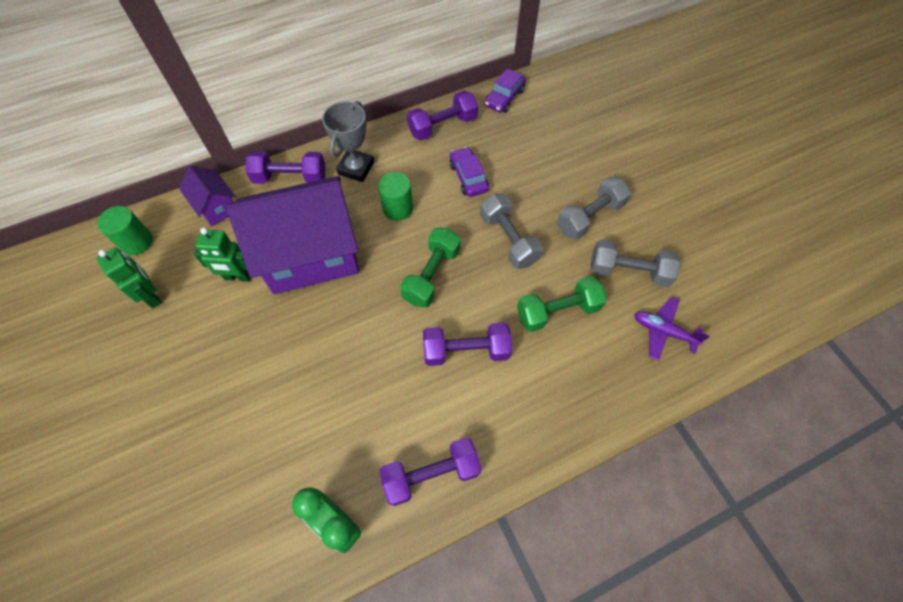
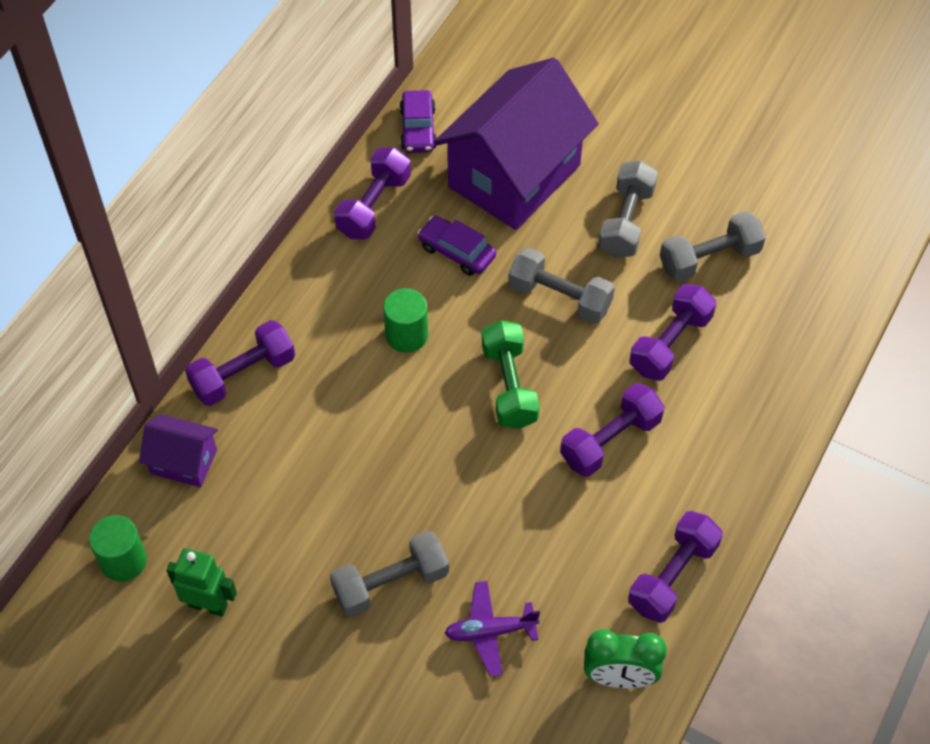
camera: 35 degrees left, 5 degrees down
(238, 277) = (291, 521): green robot -> none
(256, 353) = (390, 584): none -> grey dumbbell
(311, 255) = (353, 446): purple house -> purple house (514, 176)
(356, 168) = (314, 316): grey trophy -> none
(557, 311) = (670, 343): green dumbbell -> purple dumbbell
(663, 331) = (786, 301): purple plane -> purple plane (490, 631)

